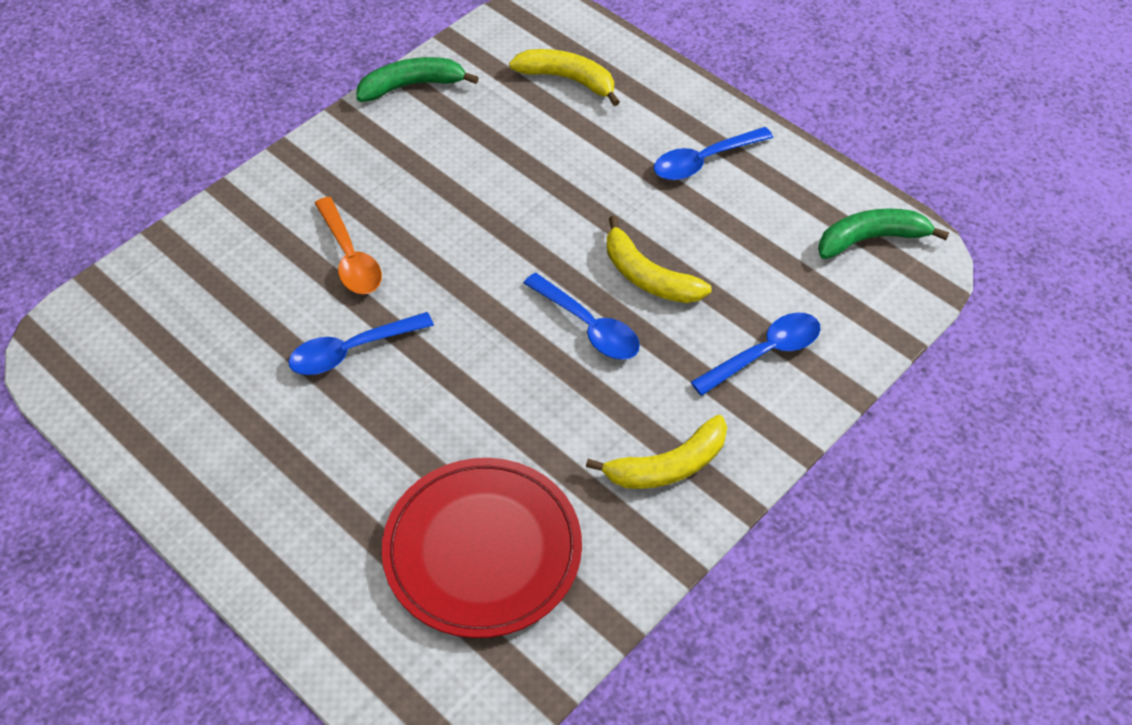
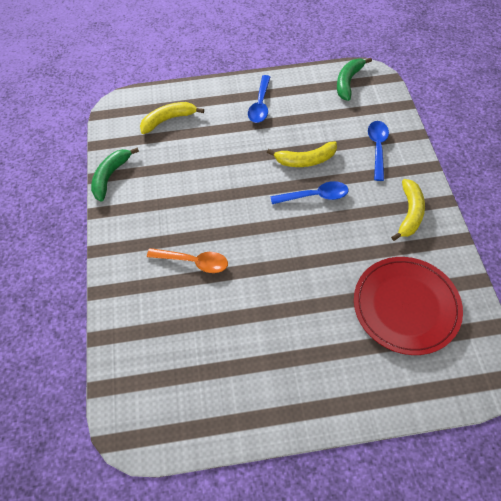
camera: 50 degrees left, 5 degrees up
(351, 351) = (252, 294): blue spoon -> none

